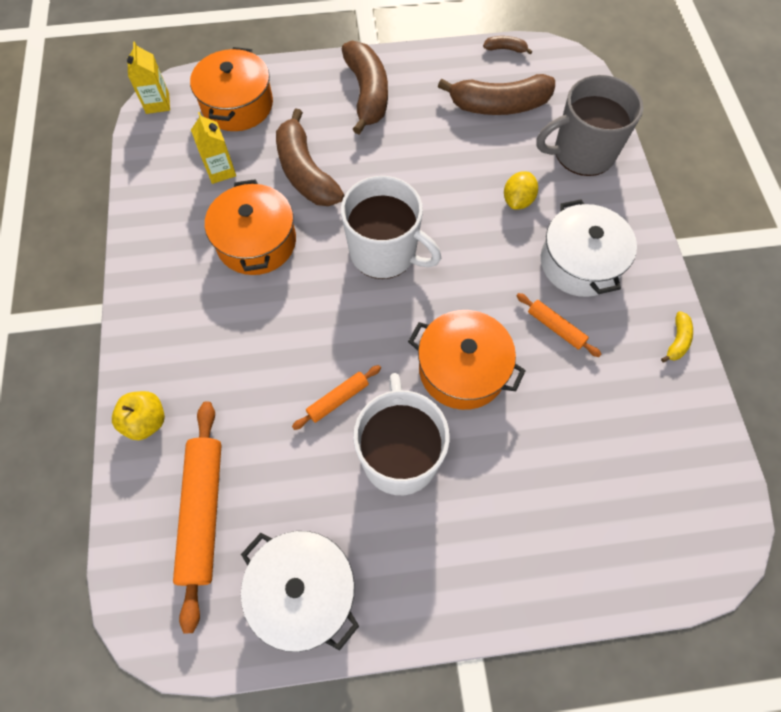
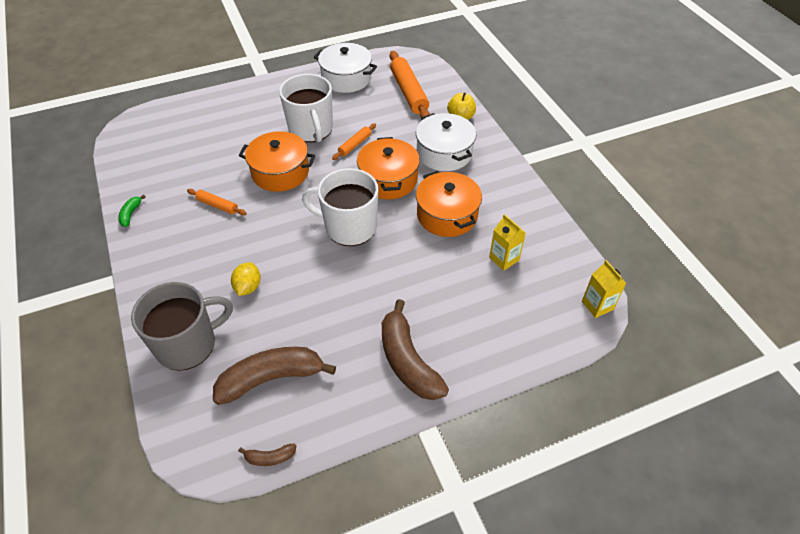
camera: 165 degrees right, 15 degrees down
(237, 105) = (525, 320): orange pot -> orange pot (388, 179)
(305, 172) = (434, 272): brown banana -> none
(580, 262) = (197, 250): white pot -> white pot (444, 153)
(677, 341) = (131, 214): yellow banana -> green banana

